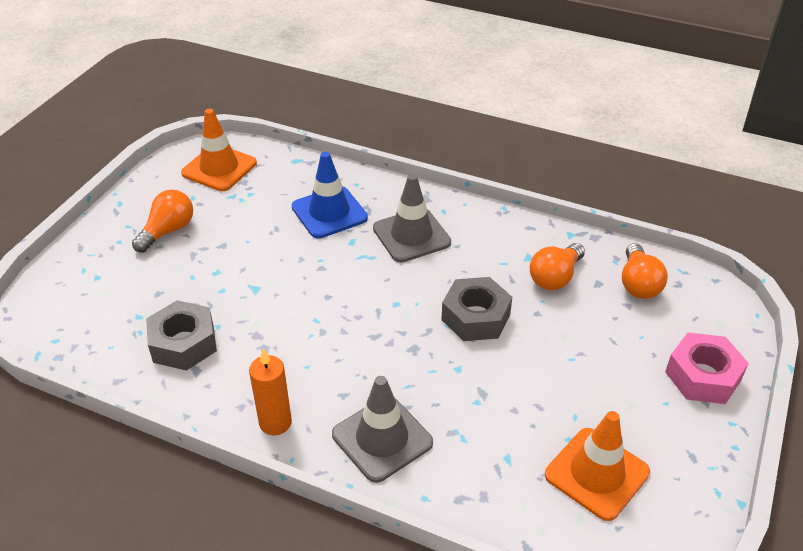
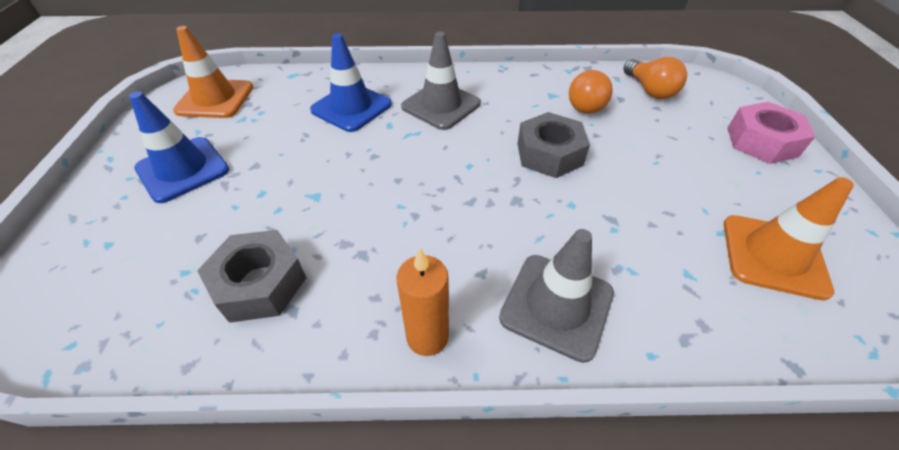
camera: 25 degrees left, 5 degrees up
(168, 231) = (183, 169): orange light bulb -> blue traffic cone

